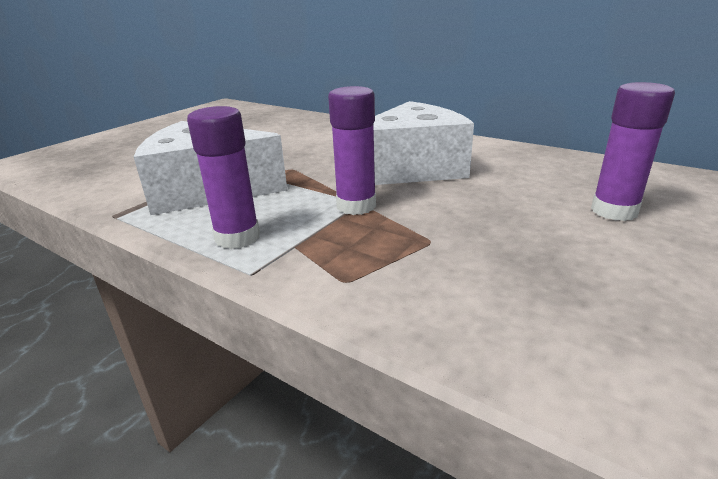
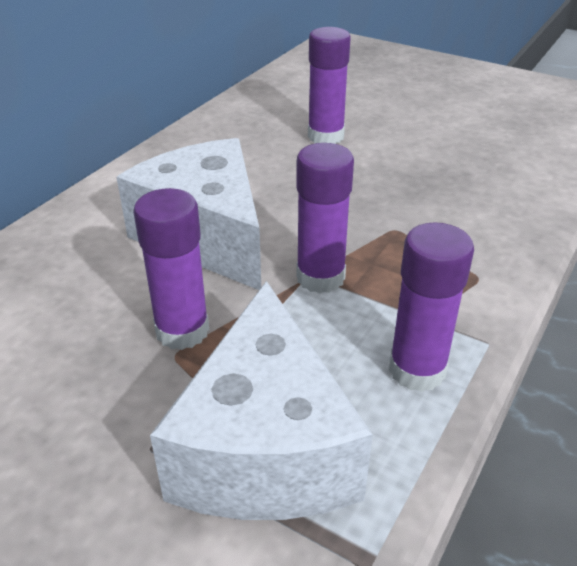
camera: 95 degrees left, 10 degrees up
(310, 168) = (182, 331): none -> purple glue stick

